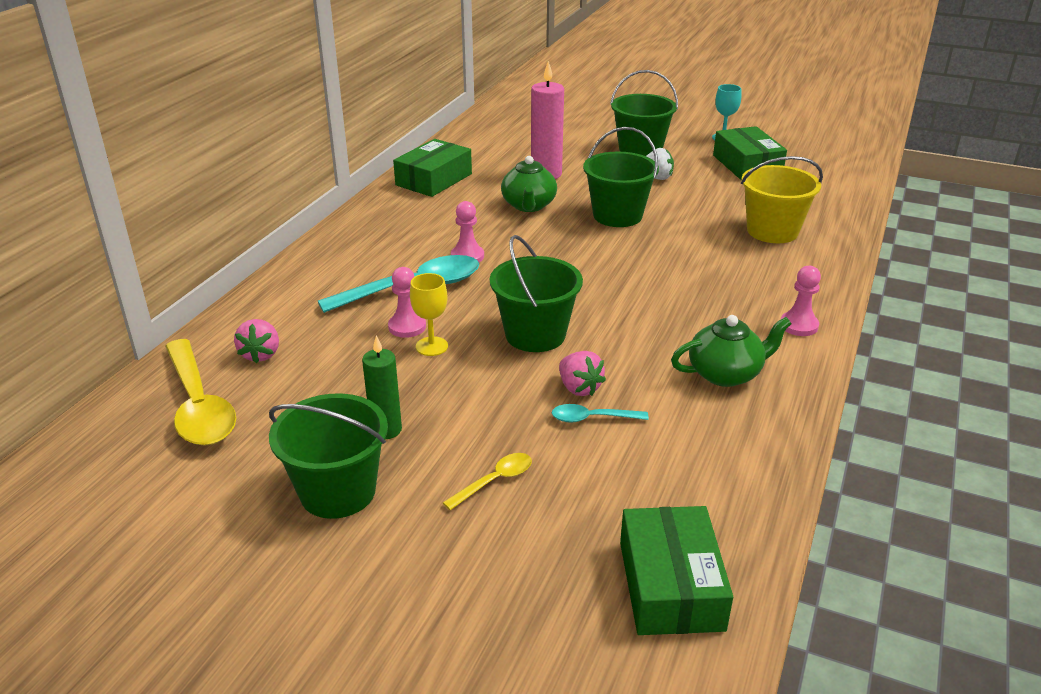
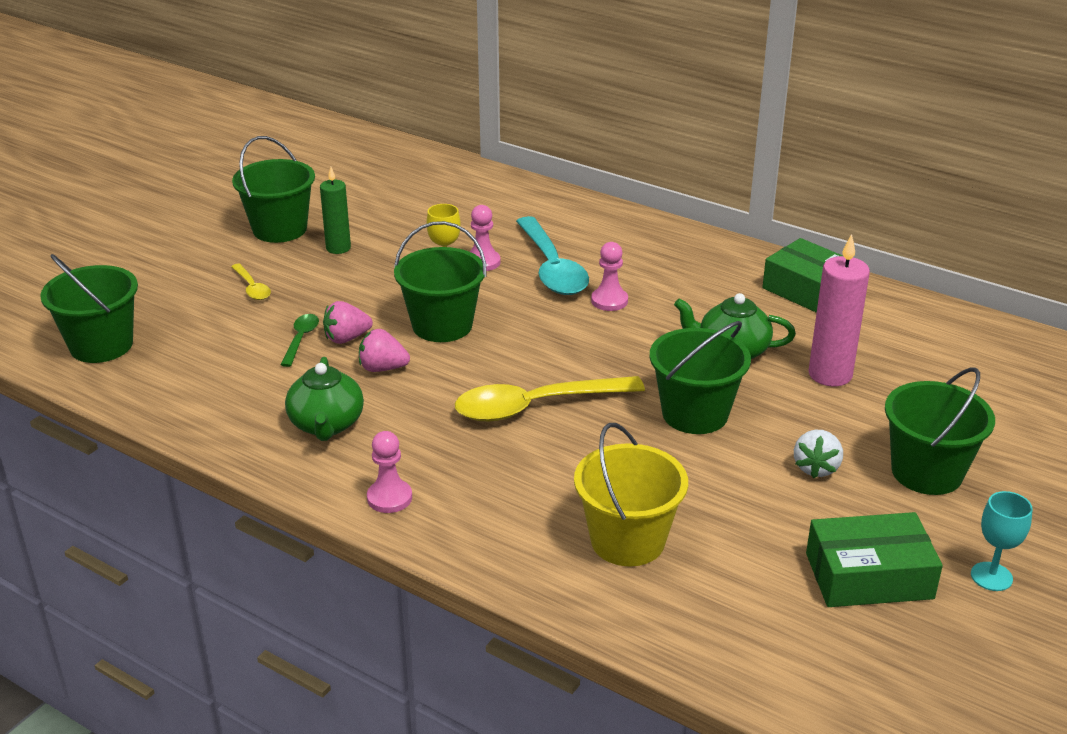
camera: 100 degrees right, 0 degrees up
(198, 405) = (408, 179): yellow spoon -> yellow spoon (536, 406)
(261, 354) = (466, 200): pink strawberry -> pink strawberry (382, 368)
(592, 418) = (301, 339): turquoise spoon -> green spoon
(670, 585) = (101, 345): green box -> green bucket

